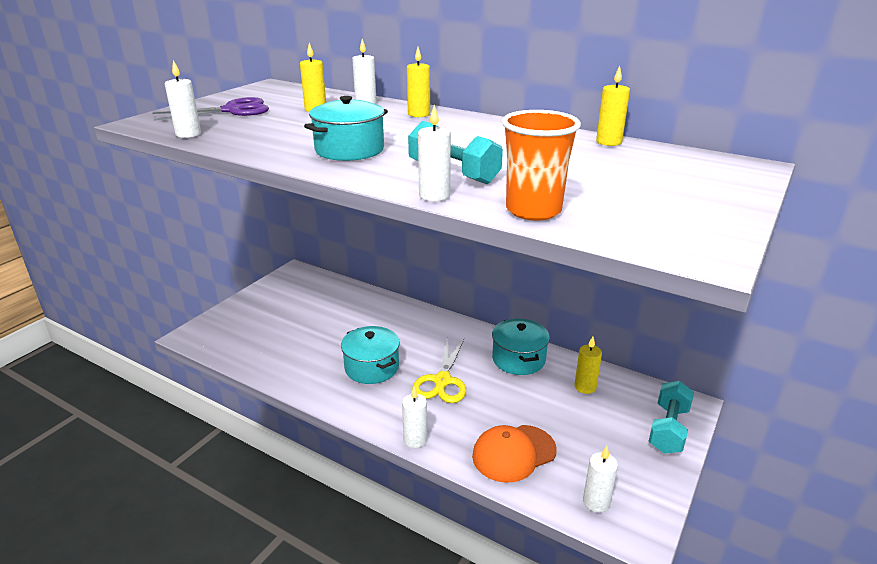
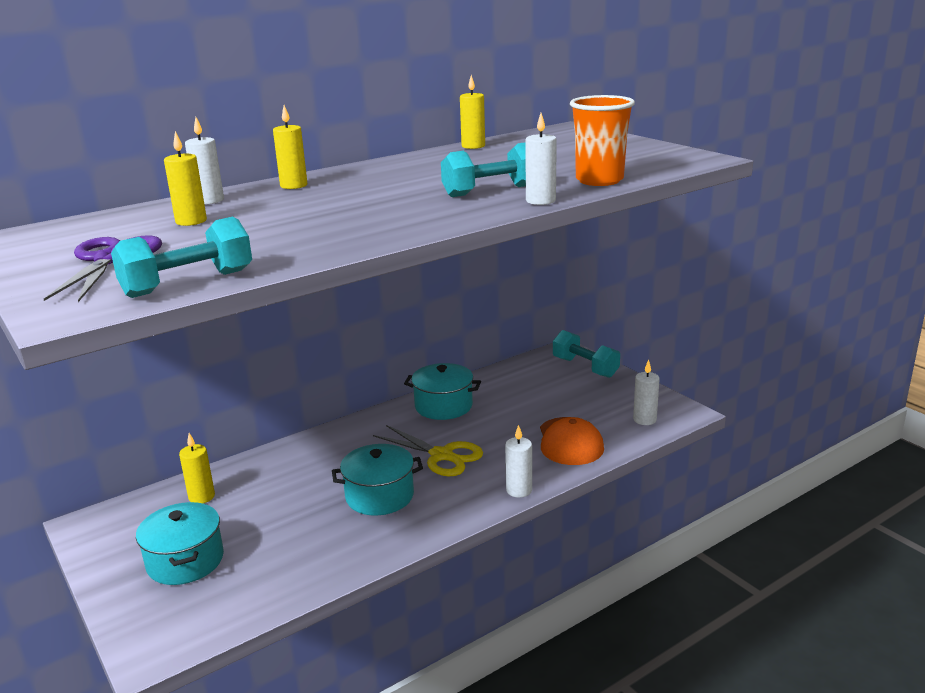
camera: 65 degrees left, 5 degrees down
(188, 134) = (188, 283): white candle -> turquoise dumbbell
(349, 150) = (376, 217): turquoise pot -> turquoise pot (185, 561)
(585, 387) = (510, 385): yellow candle -> yellow candle (201, 497)

